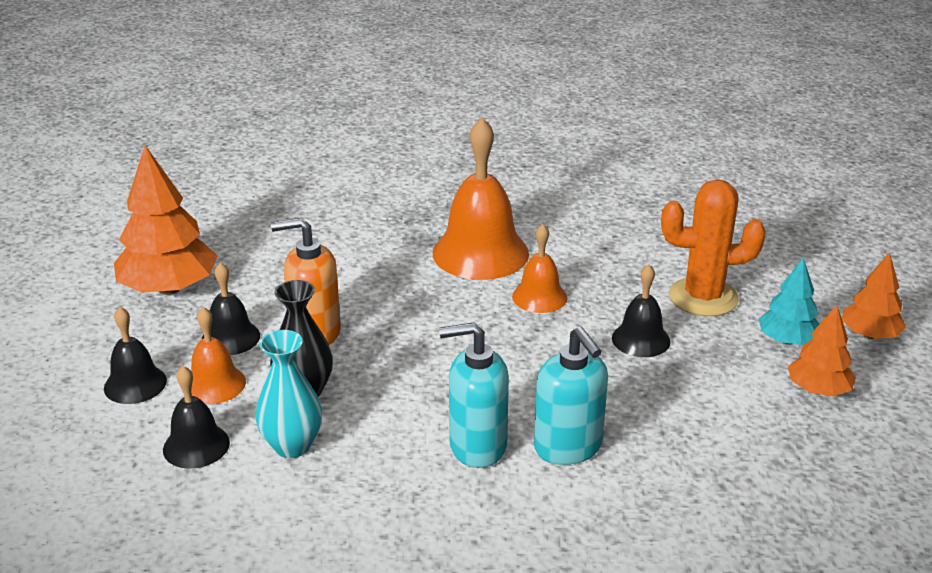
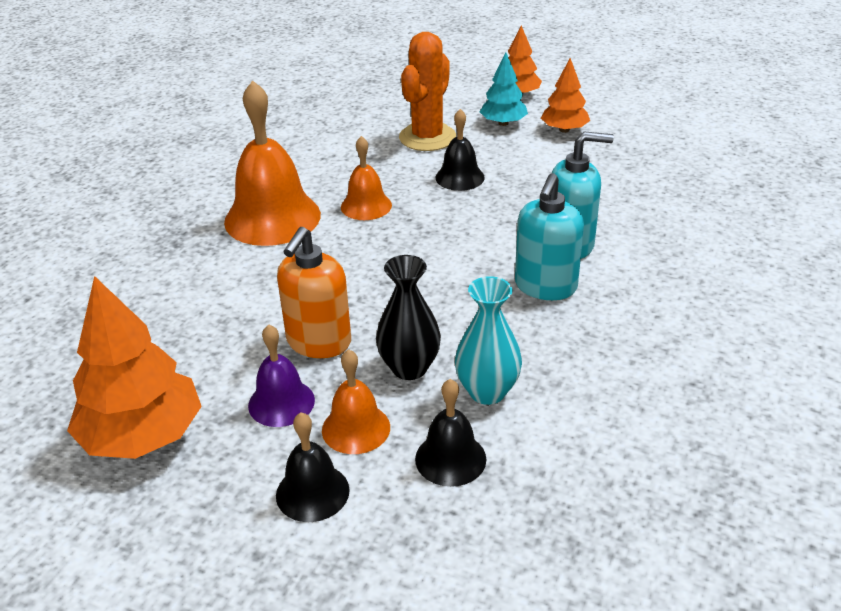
camera: 65 degrees left, 5 degrees up
(230, 338) = (281, 402): black bell -> purple bell

